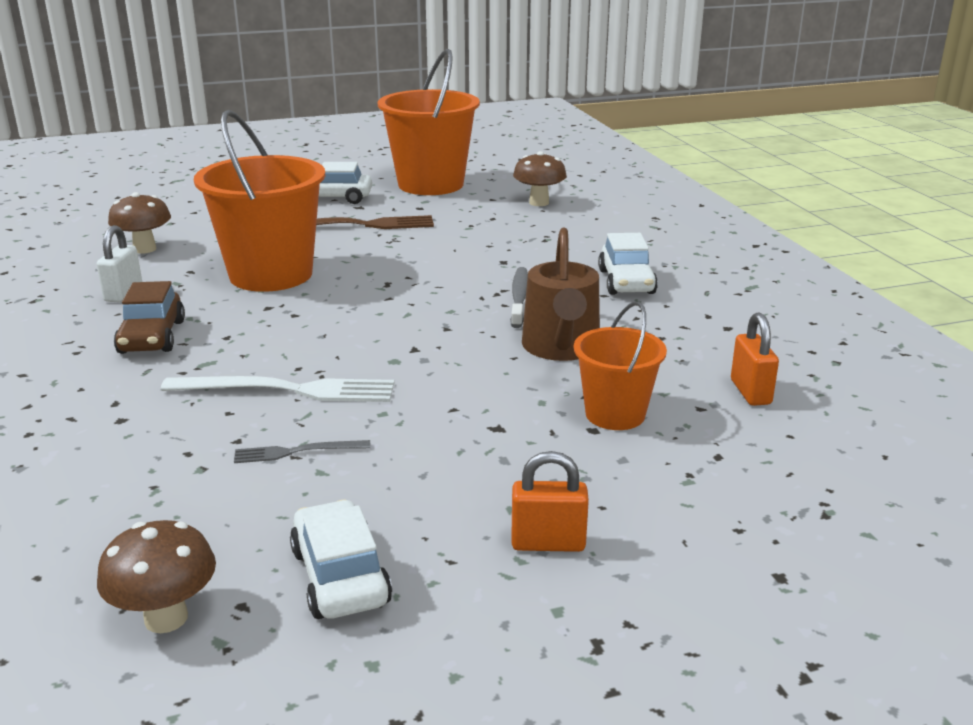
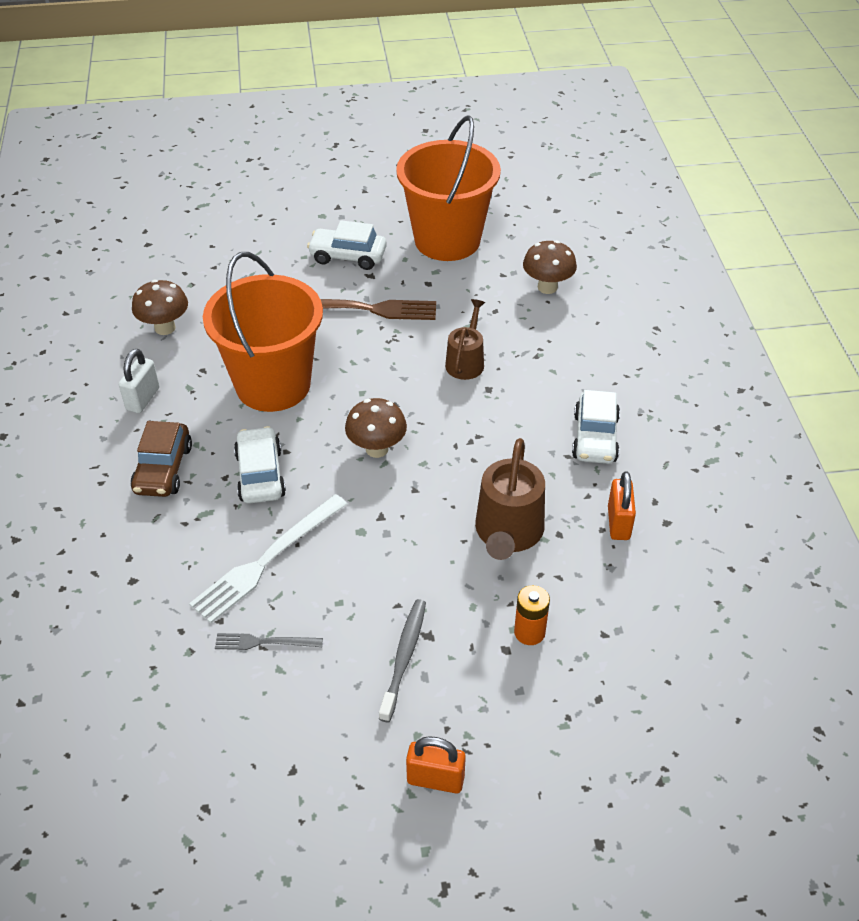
camera: 10 degrees right, 20 degrees up
(166, 618) = (153, 812): brown mushroom -> brown mushroom (377, 449)
(288, 390) = (267, 560): white fork -> white fork turned 120 degrees clockwise
(340, 576) = (277, 790): white car -> white car (260, 475)
(474, 248) = (466, 362): none -> brown watering can
(519, 298) = (489, 451): grey toothbrush -> grey toothbrush (404, 658)
(615, 414) = (529, 632): orange bucket -> orange battery
(750, 392) = (654, 619): orange padlock -> orange padlock (618, 523)

